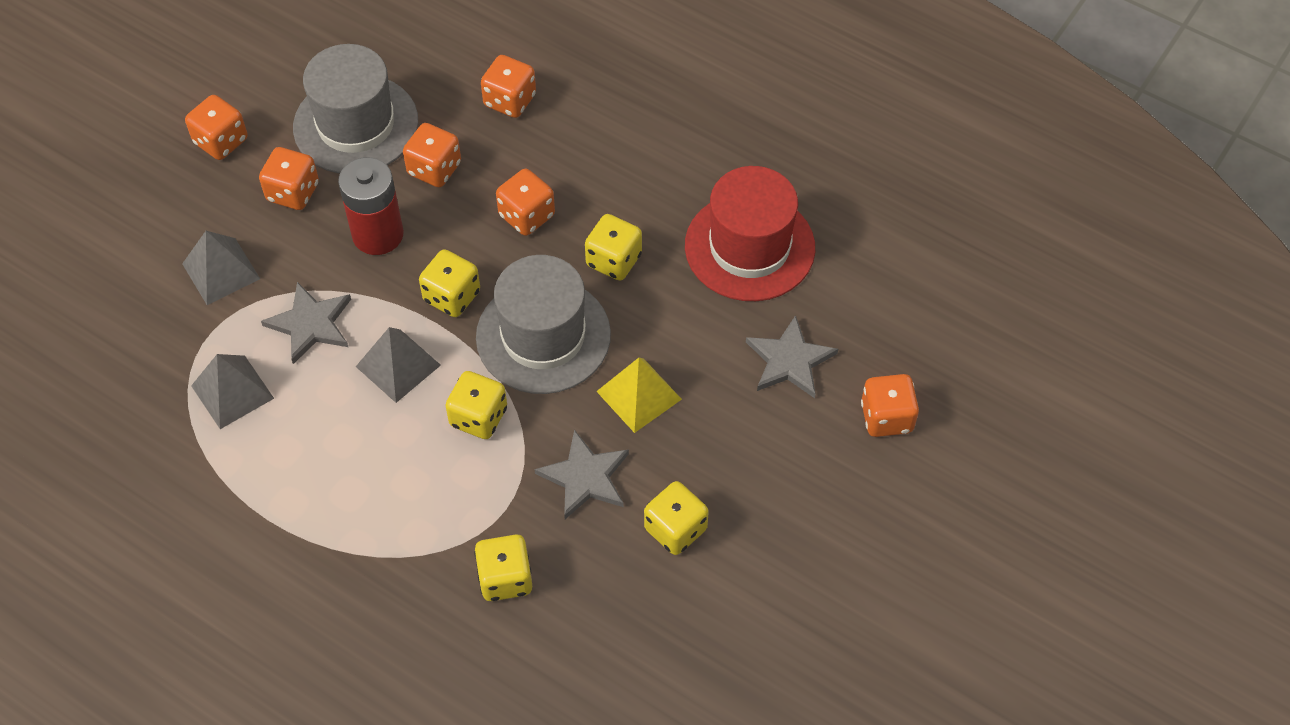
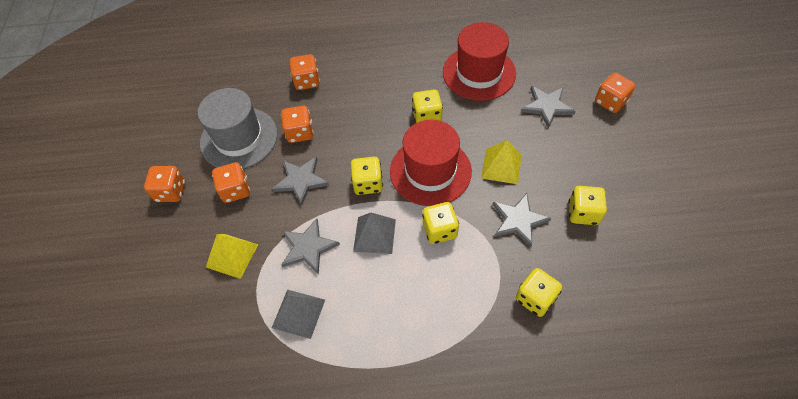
camera: 35 degrees left, 0 degrees up
(221, 271) = (232, 255): grey pyramid -> yellow pyramid
(378, 234) = (301, 180): red battery -> grey star
(526, 215) = (366, 124): orange dice -> none
(543, 336) = (430, 171): grey hat -> red hat

